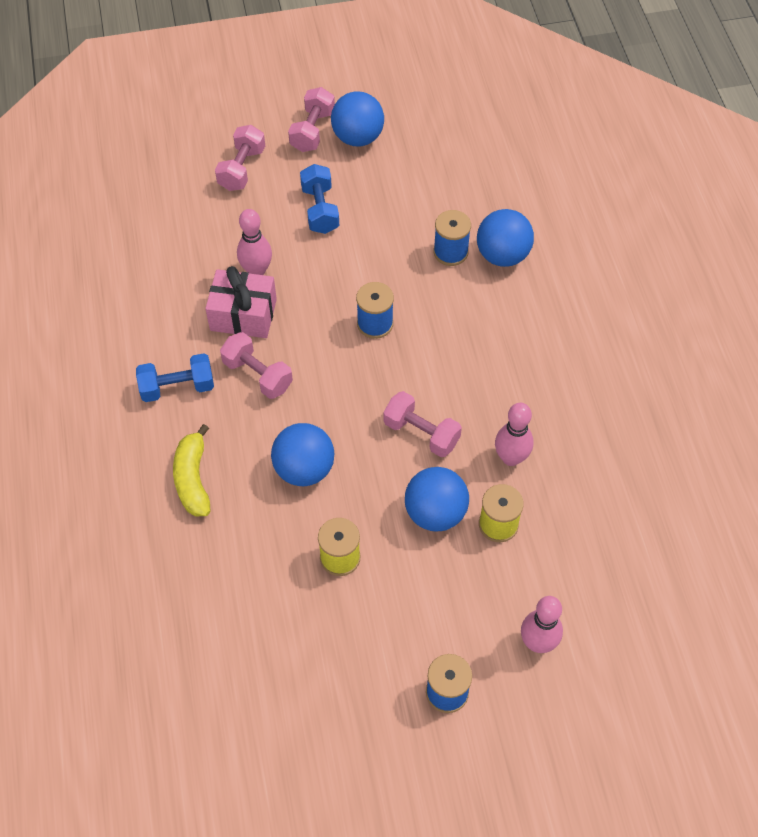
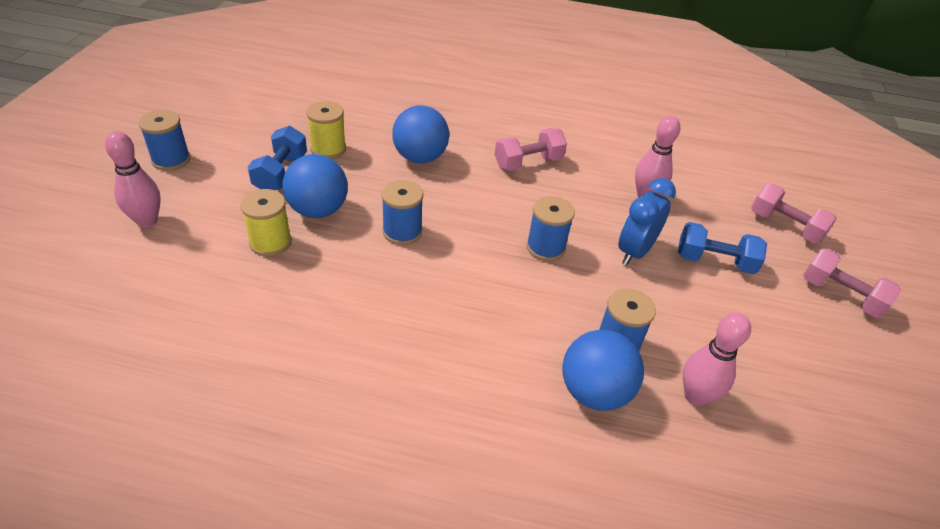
camera: 110 degrees right, 15 degrees down
(177, 387) = (540, 124): blue dumbbell -> blue dumbbell (280, 173)
(193, 479) = (453, 108): yellow banana -> none
(243, 315) = (597, 174): pink gift -> none
(341, 263) = (634, 251): none -> blue clock
(358, 137) = (827, 330): blue ball -> none
(421, 433) = (402, 232): pink dumbbell -> blue spool
(511, 458) = (327, 280): pink bowling pin -> pink bowling pin (695, 396)

